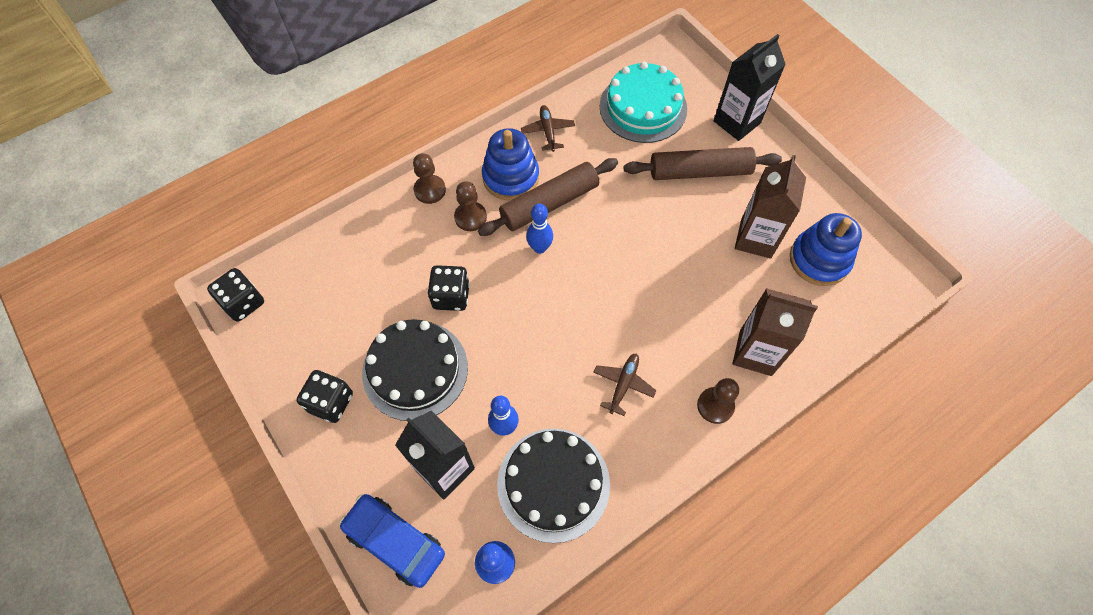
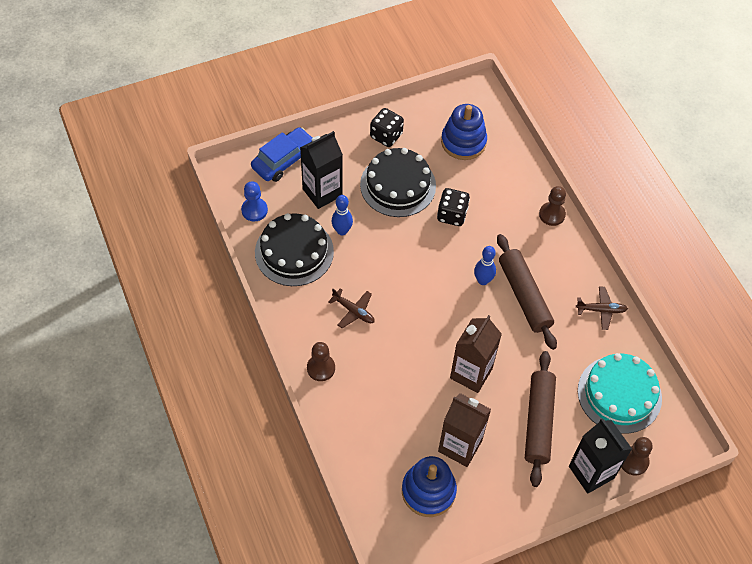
camera: 100 degrees right, 5 degrees down
(243, 303) = (473, 93): black dice -> none
(470, 217) = (520, 238): brown pawn -> brown pawn (633, 461)
(510, 177) = (556, 273): blue stacking toy -> blue stacking toy (463, 142)
(755, 352) = (356, 410): brown carton -> brown carton (471, 373)

